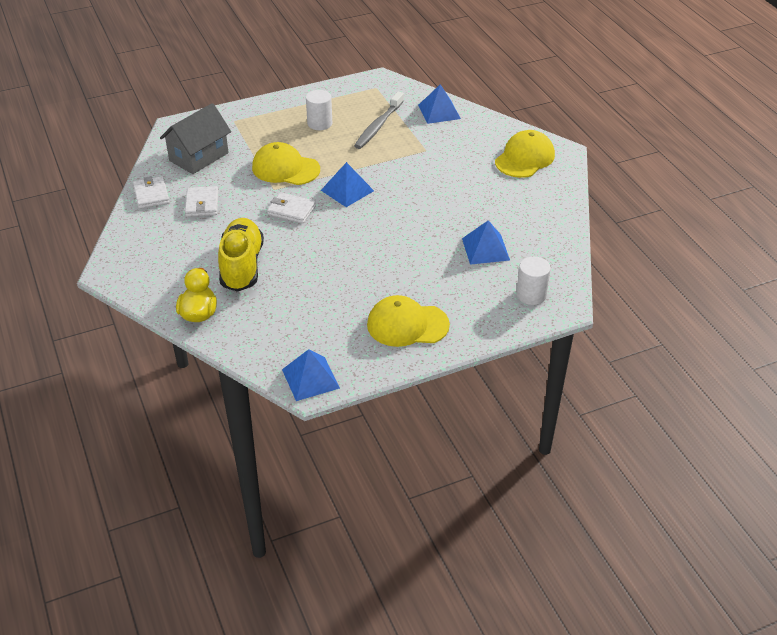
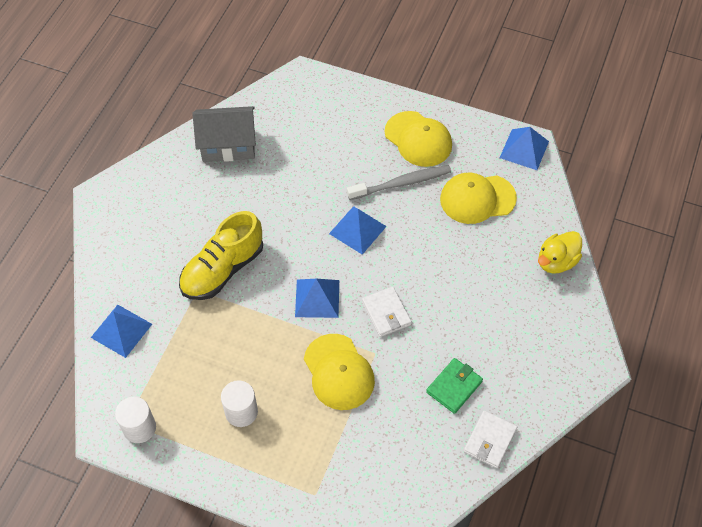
camera: 135 degrees left, 15 degrees up
(199, 157) = (400, 462): grey house -> grey house (228, 145)
(202, 204) = (454, 387): white wallet -> green wallet
(242, 266) = (483, 284): yellow shoe -> yellow shoe (223, 269)
(378, 126) = (196, 359): grey toothbrush -> grey toothbrush (401, 183)
(485, 249) = (289, 155): blue pyramid -> blue pyramid (357, 230)
(524, 158) = (138, 213): yellow cap -> yellow cap (477, 199)
(531, 295) = (310, 98): white cylinder -> white cylinder (139, 428)

